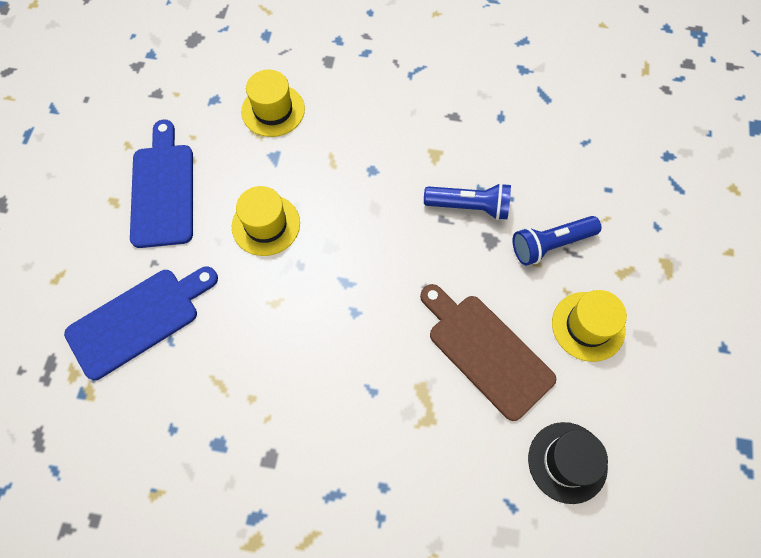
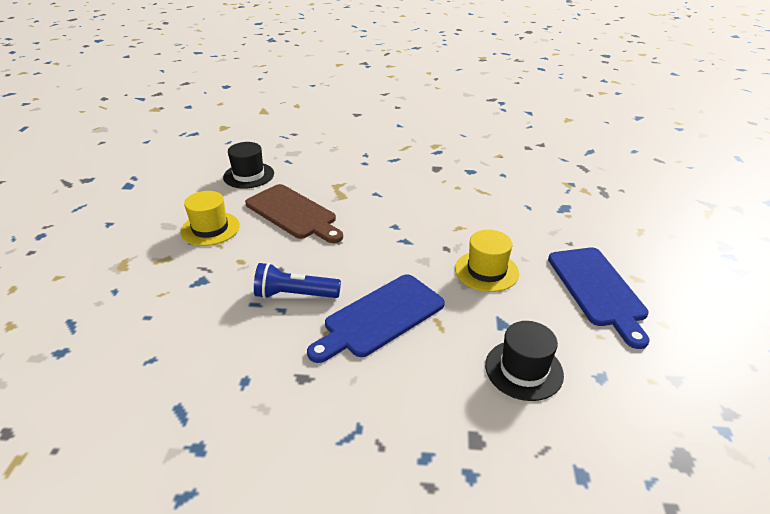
camera: 175 degrees right, 30 degrees down
(139, 320) = (558, 214): blue cutting board -> blue cutting board (380, 317)
(273, 110) = (523, 370): yellow hat -> black hat
(550, 244) = (223, 273): blue flashlight -> none

